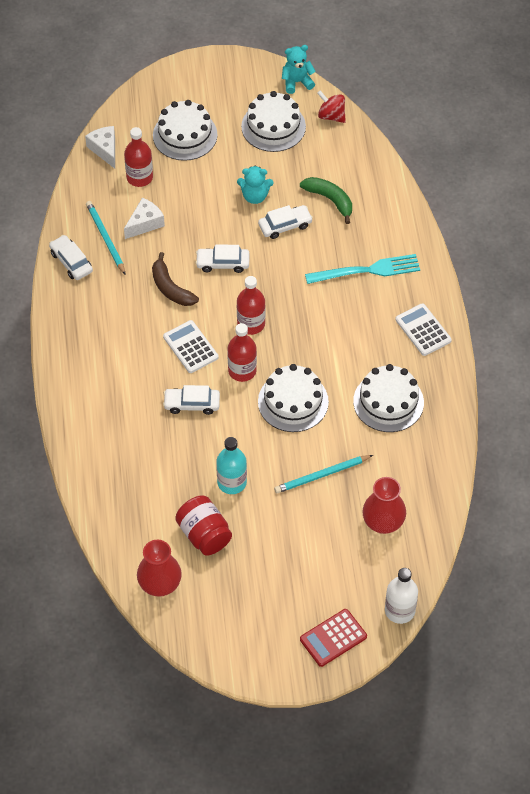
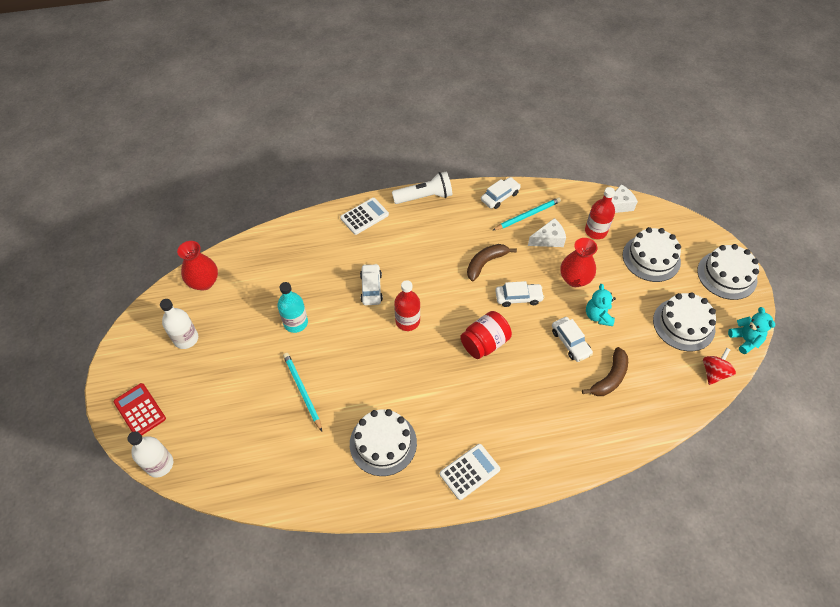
camera: 85 degrees right, 0 degrees up
(58, 340) = (424, 197): none -> white flashlight
(145, 223) = (548, 239): white cheese -> white cheese turned 60 degrees counterclockwise
(190, 347) = (427, 282): white calculator -> white calculator (364, 216)
(204, 535) = (247, 307): red jar -> red jar (484, 343)
(223, 263) = (518, 298): white car -> white car turned 90 degrees clockwise
(242, 598) = (186, 339): none -> white bottle
(251, 324) = (457, 324): red bottle -> none
(293, 402) = (378, 362): white cake -> white cake (727, 275)
(330, 200) = (609, 378): green banana -> brown banana
(367, 270) = (533, 416): turquoise fork -> none
(383, 522) = (252, 445): red vase -> red vase (574, 279)

